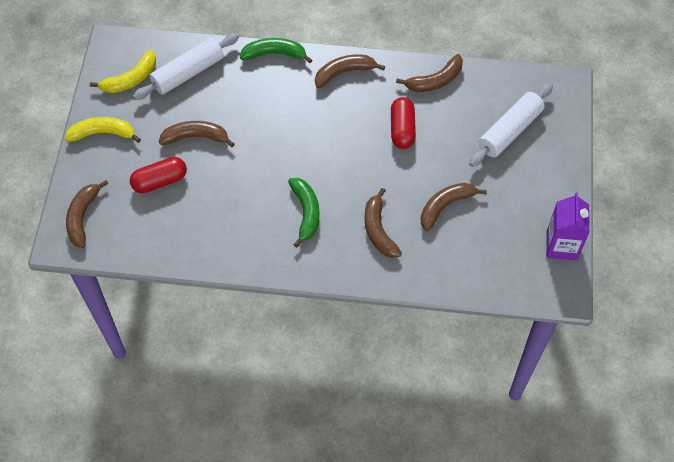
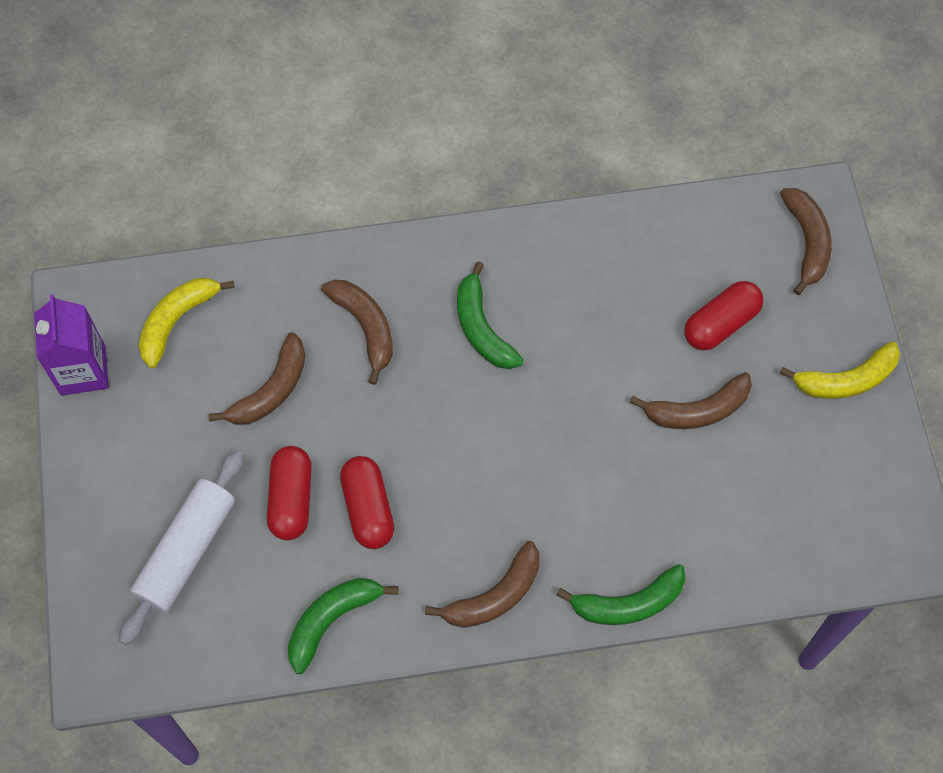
camera: 165 degrees right, 5 degrees up
(131, 79) = (850, 489): yellow banana -> yellow banana (177, 321)
(188, 73) = (760, 525): white rolling pin -> none
(435, 80) = (332, 620): brown banana -> green banana
(445, 144) = (291, 499): none -> red capsule

